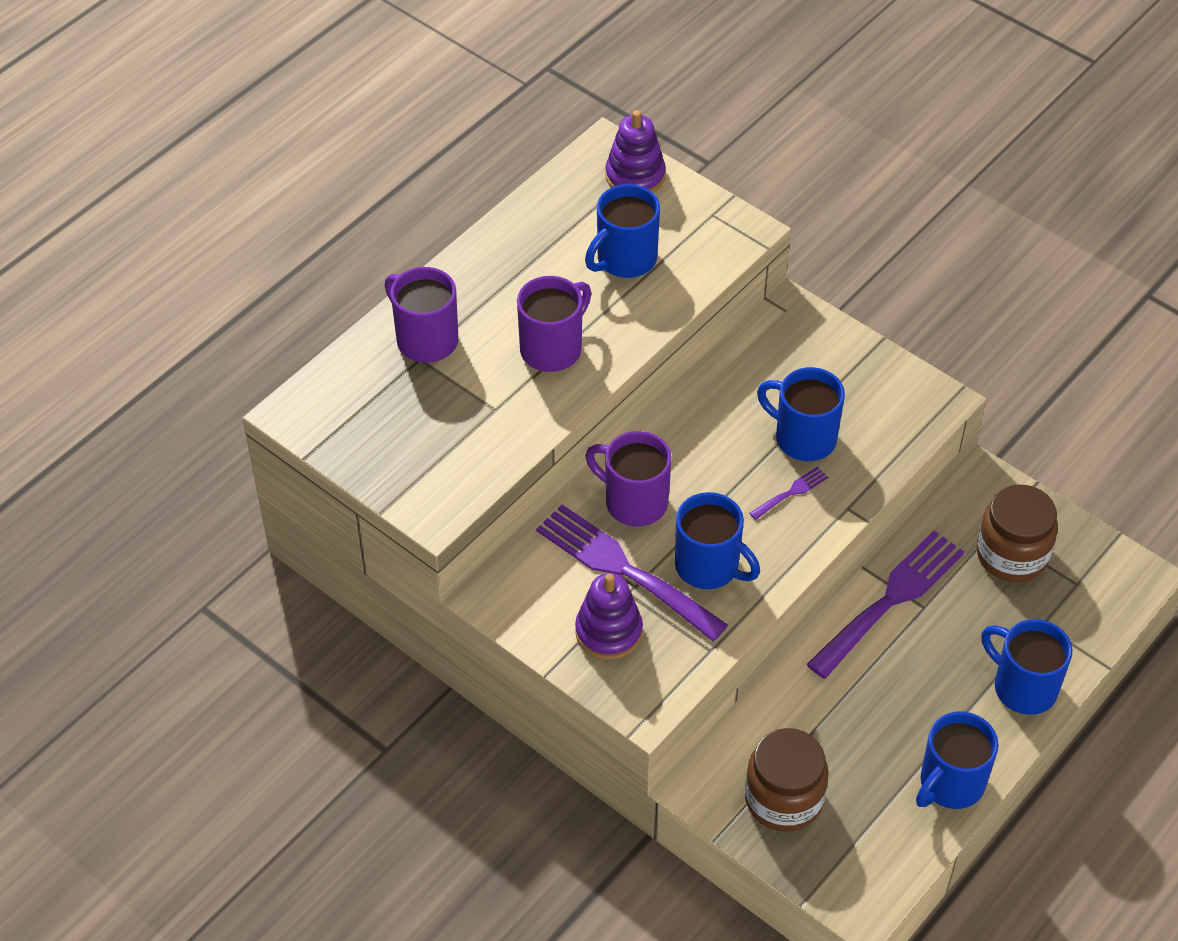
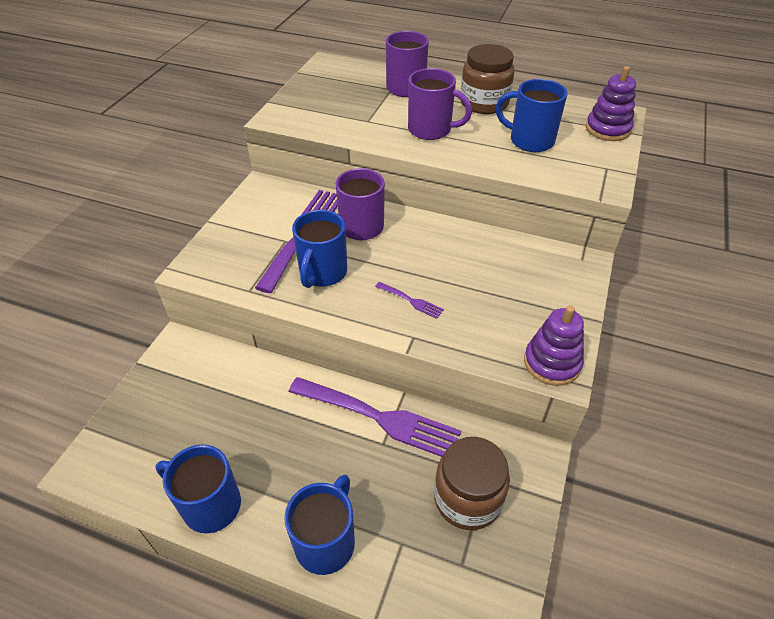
camera: 70 degrees right, 5 degrees down
(608, 632) = (250, 239): purple stacking toy -> purple stacking toy (552, 363)
(784, 799) = (177, 394): brown jar -> brown jar (484, 103)
(803, 438) = (467, 296): blue mug -> none

